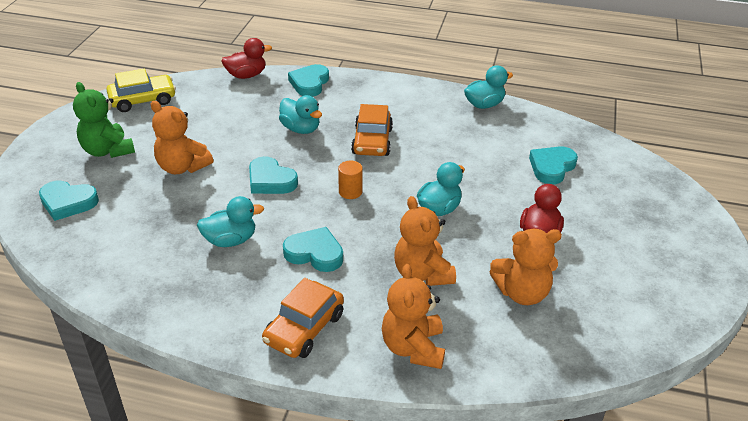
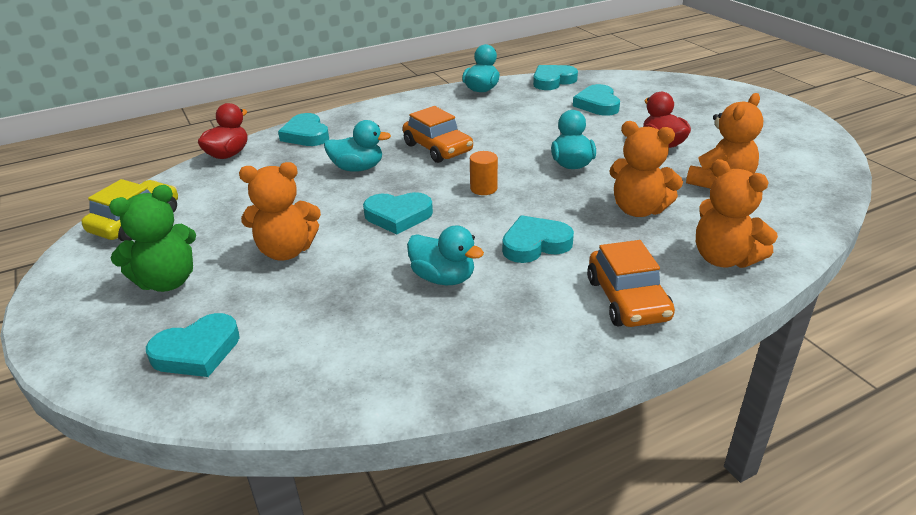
camera: 40 degrees left, 5 degrees down
(108, 151) = (167, 281): green teddy bear -> green teddy bear turned 45 degrees counterclockwise
(230, 240) = (443, 278): turquoise duck -> turquoise duck turned 90 degrees clockwise
(554, 125) = (552, 81): none -> turquoise heart

